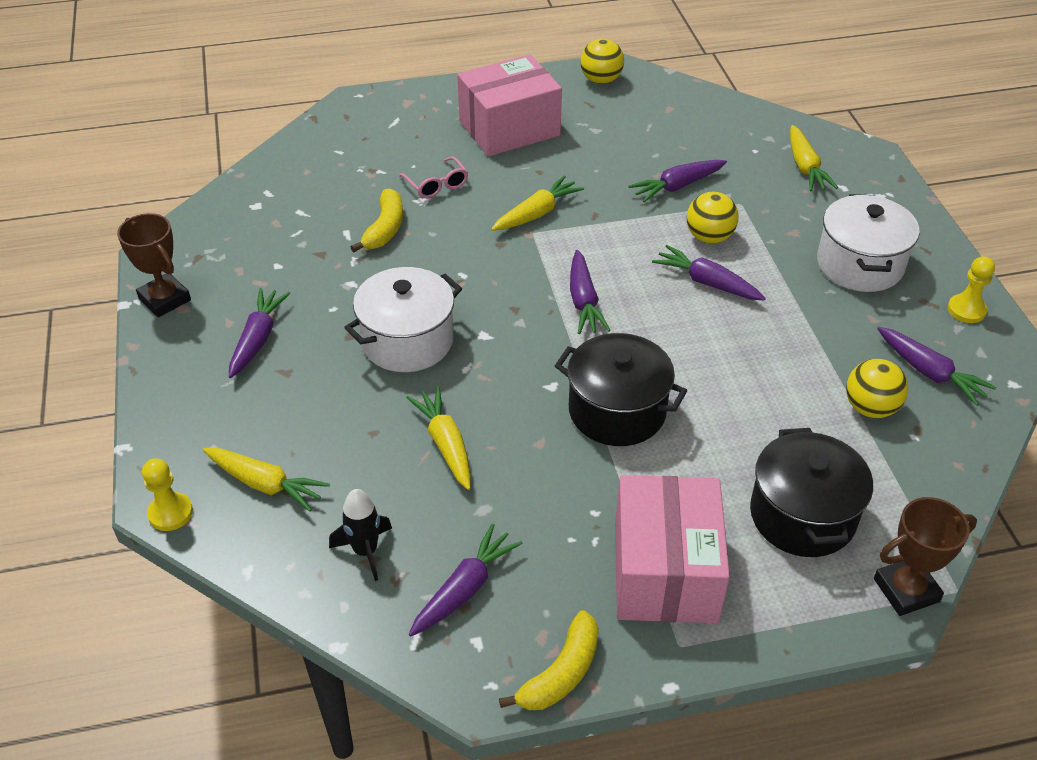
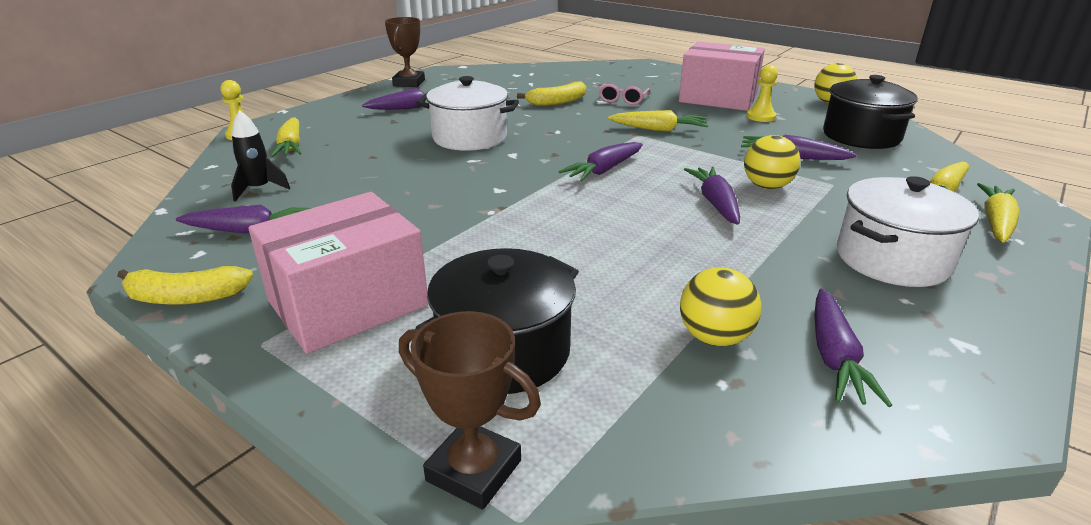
camera: 50 degrees right, 15 degrees down
(445, 444) = (390, 178): yellow carrot -> yellow carrot (996, 222)
(617, 411) = (509, 220): black pot -> black pot (861, 136)
(966, 310) = (977, 346): yellow pawn -> yellow pawn (761, 117)

